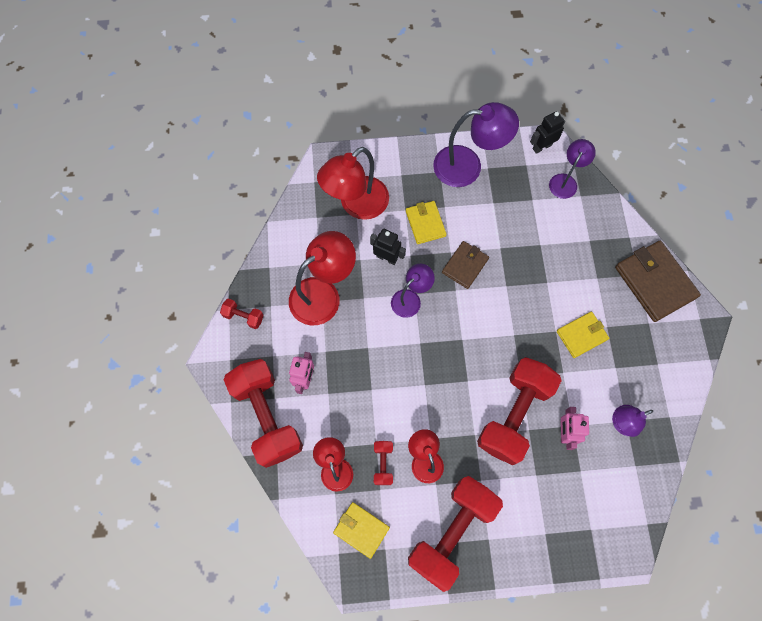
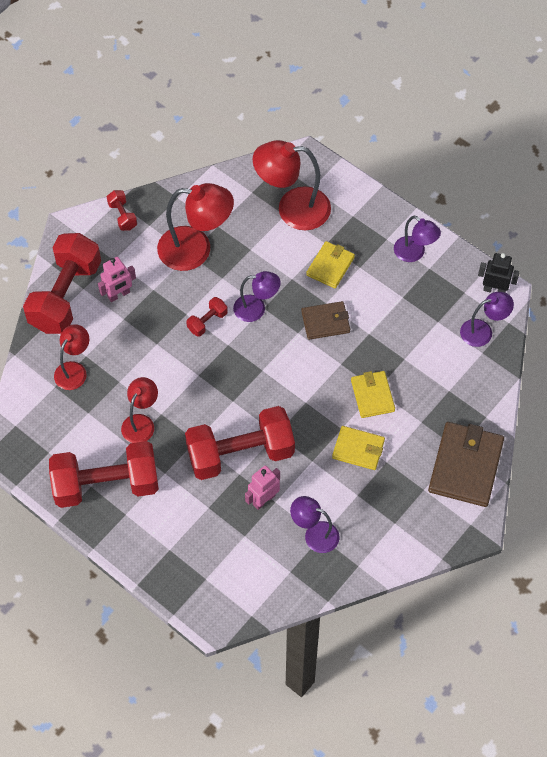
camera: 45 degrees right, 10 degrees down
(361, 529) = (47, 425): yellow wallet -> yellow wallet (372, 396)
(383, 464) = (109, 398): red dumbbell -> red dumbbell (207, 321)
(387, 258) = (272, 265): black robot -> none
(468, 166) = (414, 253): purple lamp -> purple lamp, size x0.59

